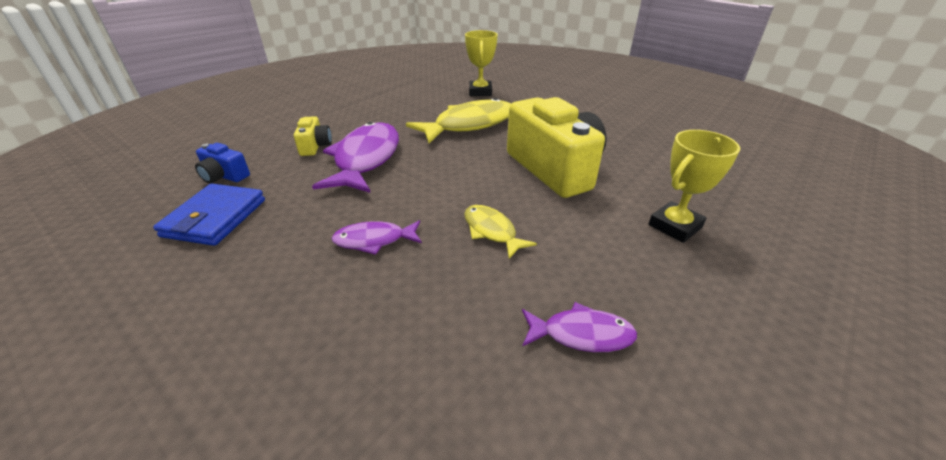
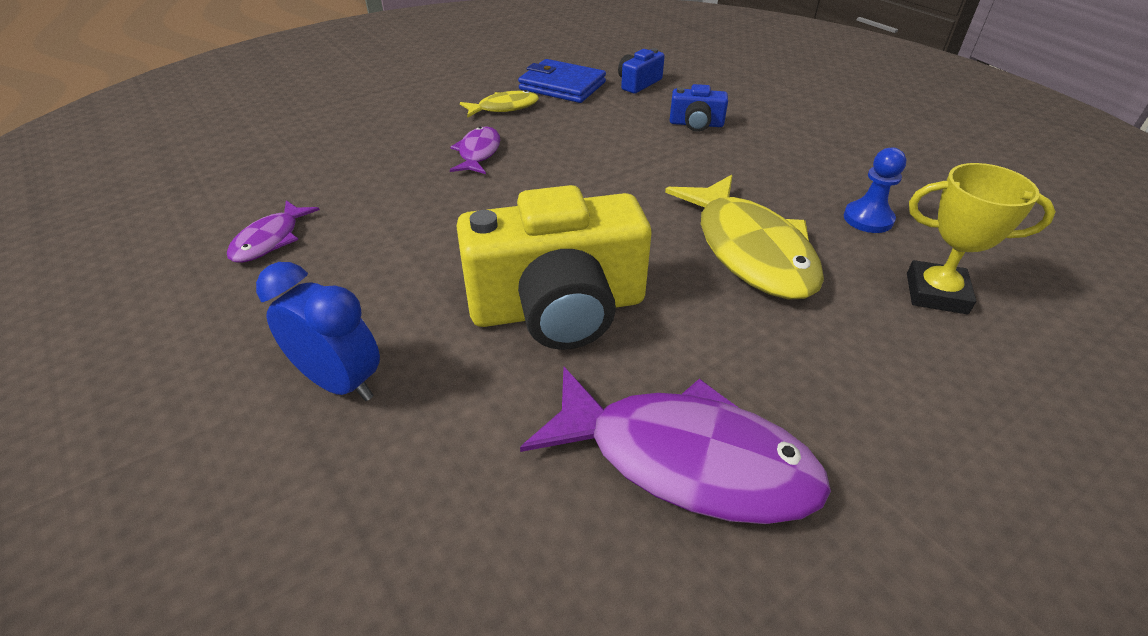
camera: 105 degrees right, 5 degrees up
(315, 146) = (696, 124): yellow camera -> blue camera
(366, 159) = (649, 154): purple fish -> purple fish (686, 460)
(427, 101) = (868, 219): none -> blue pawn
(491, 231) = (445, 220): yellow fish -> yellow fish (504, 108)
(674, 226) = (340, 382): yellow trophy -> blue clock

